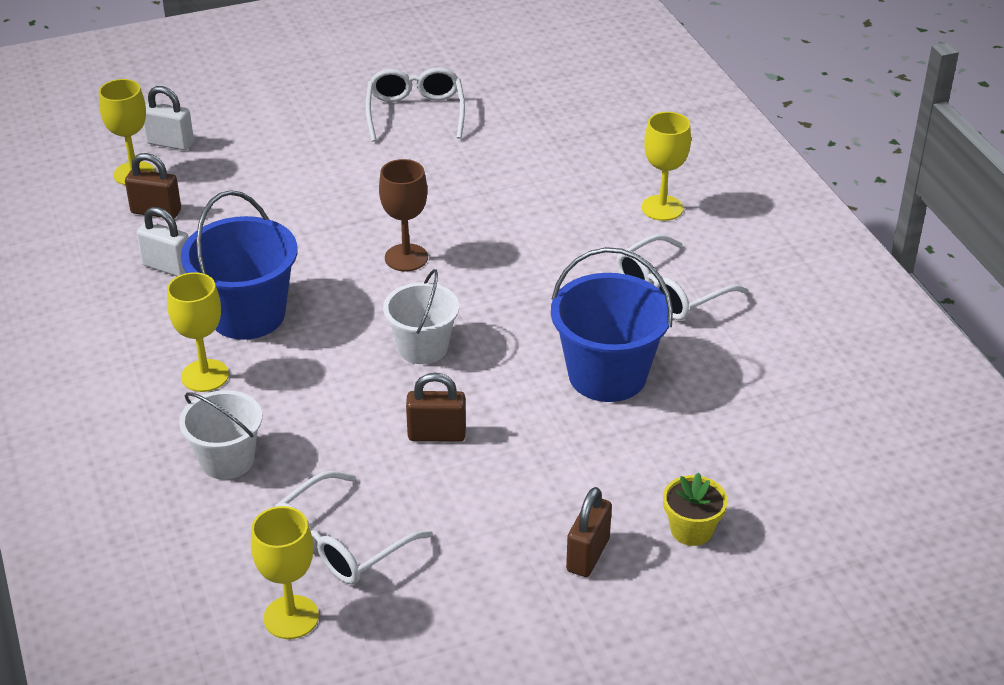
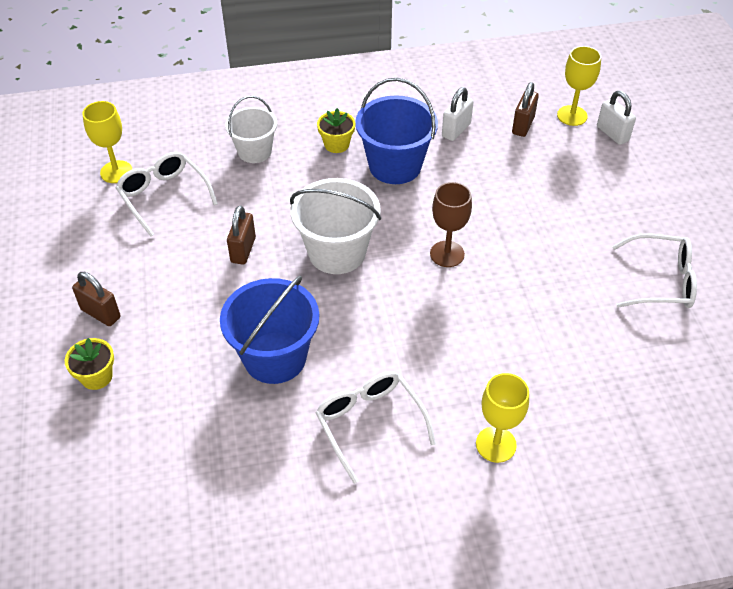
camera: 100 degrees right, 10 degrees up
(170, 143) = (612, 134): white padlock -> white padlock turned 60 degrees counterclockwise
(205, 376) = (336, 144): yellow goblet -> yellow flower pot
(423, 347) = (337, 252): white bucket -> white bucket, size x1.54

